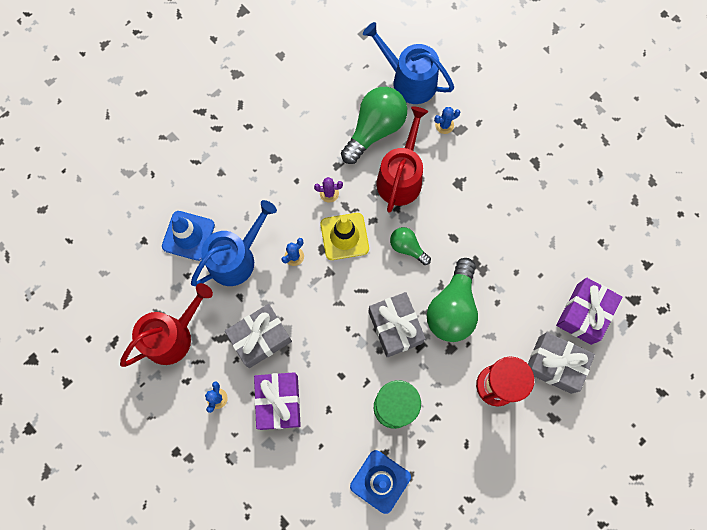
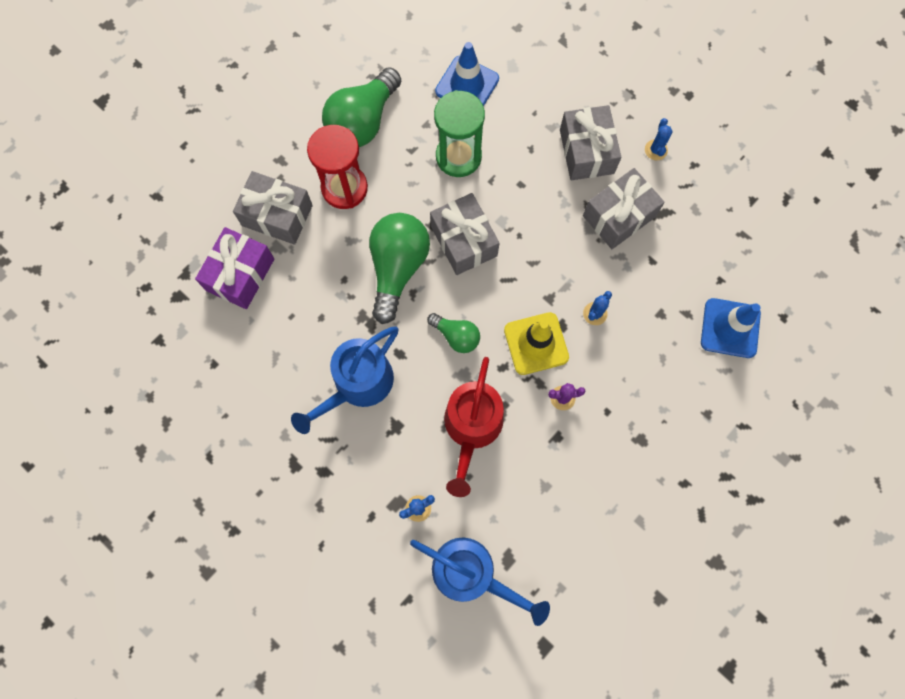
camera: 175 degrees right, 0 degrees up
(172, 336) = (721, 210): red watering can -> none
(236, 258) = (665, 305): blue watering can -> blue watering can (358, 384)
(279, 402) = (586, 151): purple gift -> grey gift
(375, 129) = (512, 493): green light bulb -> green light bulb (363, 121)

